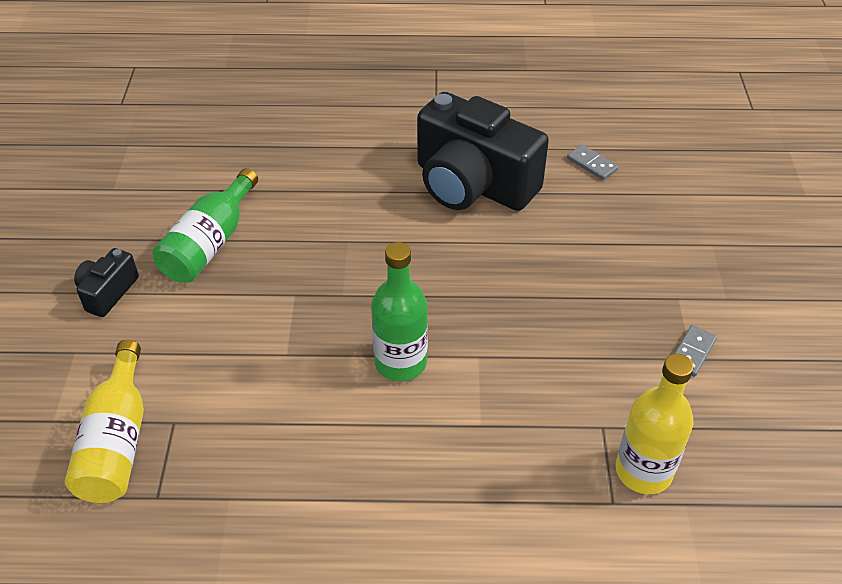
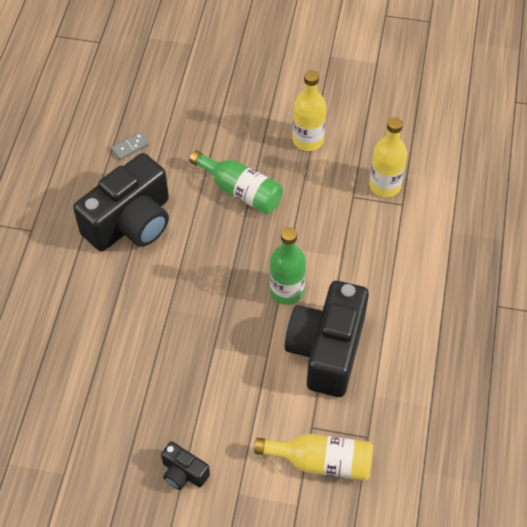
camera: 80 degrees left, 10 degrees up
(210, 243) = (148, 400): green bottle -> green bottle (241, 191)
(305, 425) = (327, 349): none -> black camera
(692, 352) = (308, 140): grey domino -> yellow bottle

